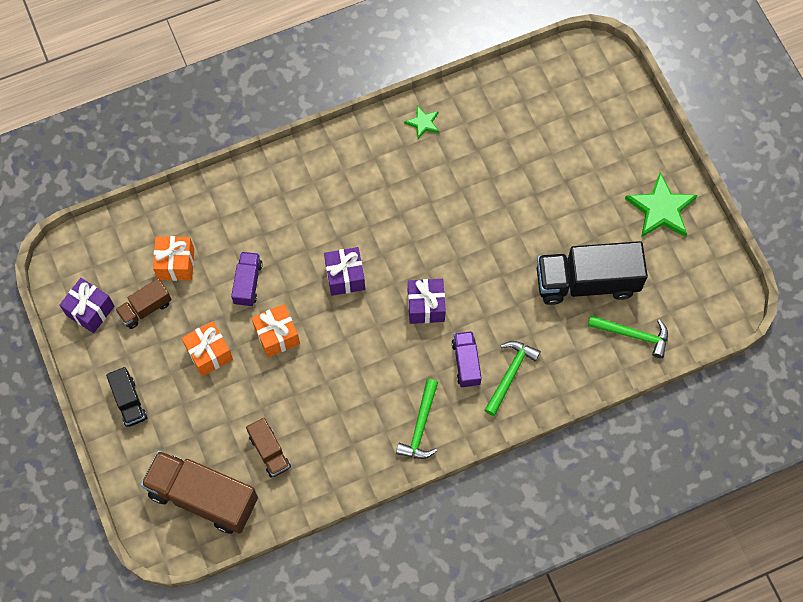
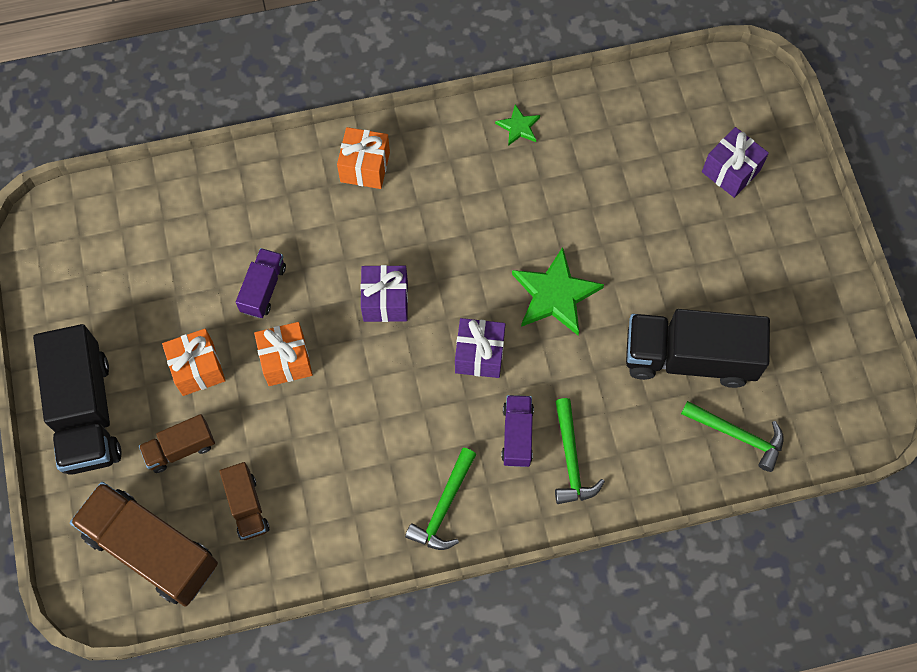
camera: 10 degrees right, 0 degrees up
(90, 310) = (64, 291): purple gift -> purple gift (731, 171)
(129, 402) = (86, 412): black truck -> black truck, size x1.95
(145, 308) = (131, 300): brown truck -> brown truck (180, 448)
(176, 264) = (180, 251): orange gift -> orange gift (365, 167)
(510, 374) = (571, 460): green hammer -> green hammer turned 135 degrees clockwise
(661, 209) = (800, 281): green star -> green star (555, 295)

